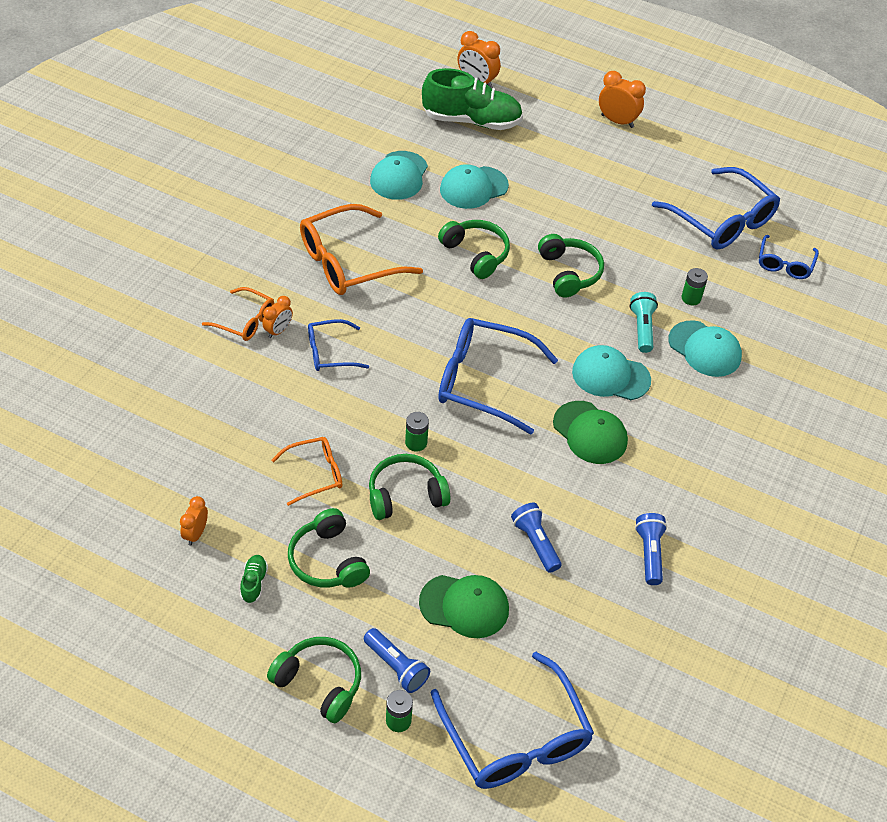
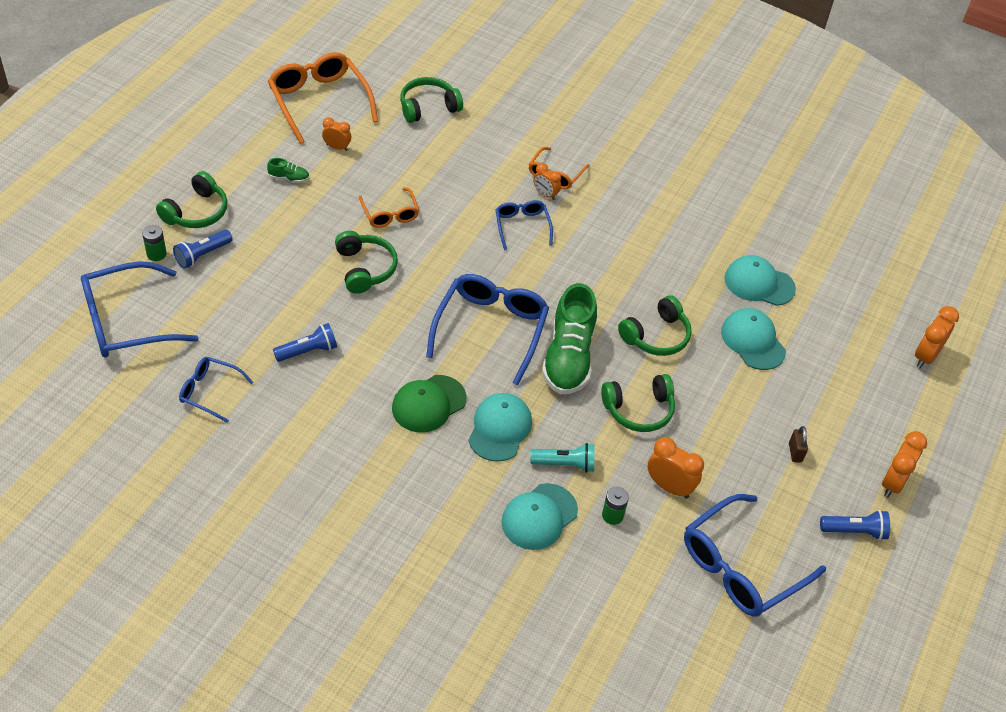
camera: 90 degrees right, 0 degrees up
(327, 560) = (304, 219): green headphones -> green headphones (428, 107)
(349, 262) = (634, 242): orange glasses -> orange glasses (319, 102)
(416, 443) = (420, 278): green battery -> none
(464, 606) = (251, 299): green cap -> none
(471, 121) = (858, 347): green shoe -> green shoe (568, 358)
(597, 175) = (795, 452): none -> brown padlock
(649, 554) = (287, 433): blue flashlight -> blue flashlight (854, 531)
(652, 258) = (669, 487): none -> orange clock
(785, 263) = (677, 621): blue glasses -> blue glasses (210, 392)

